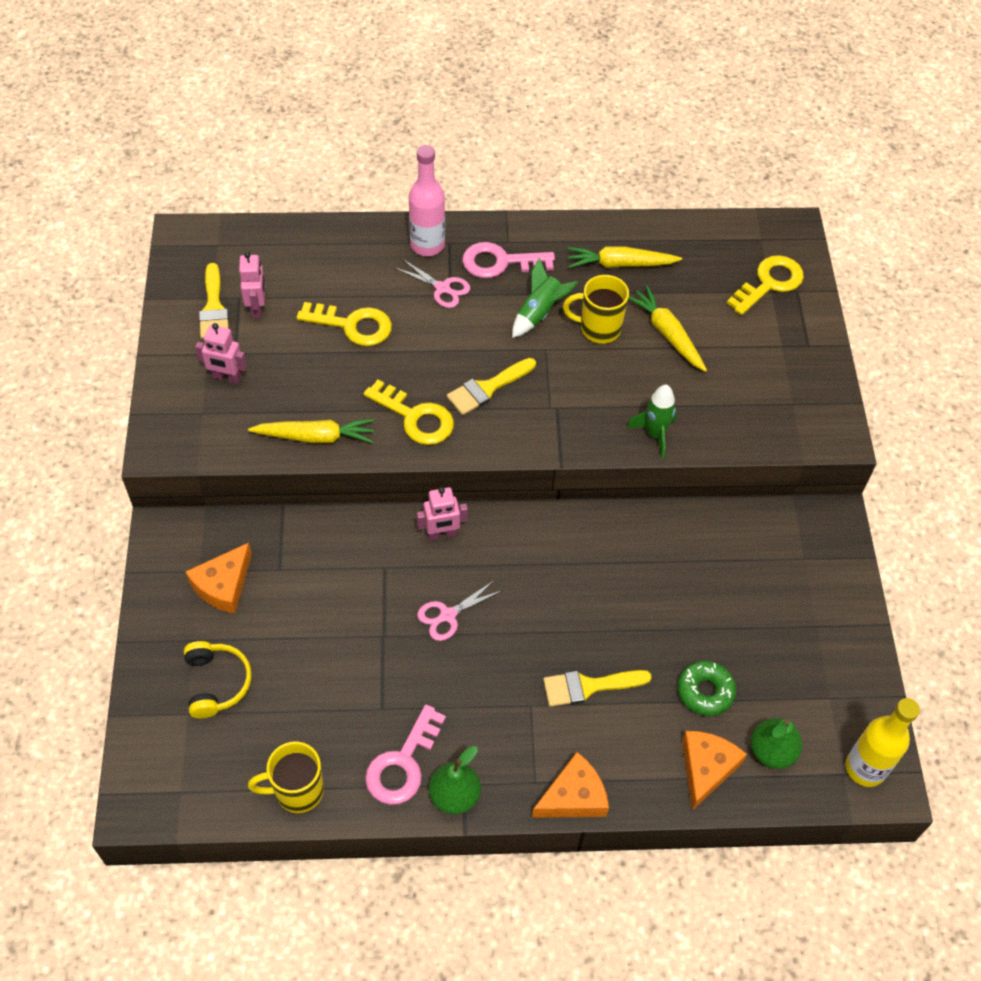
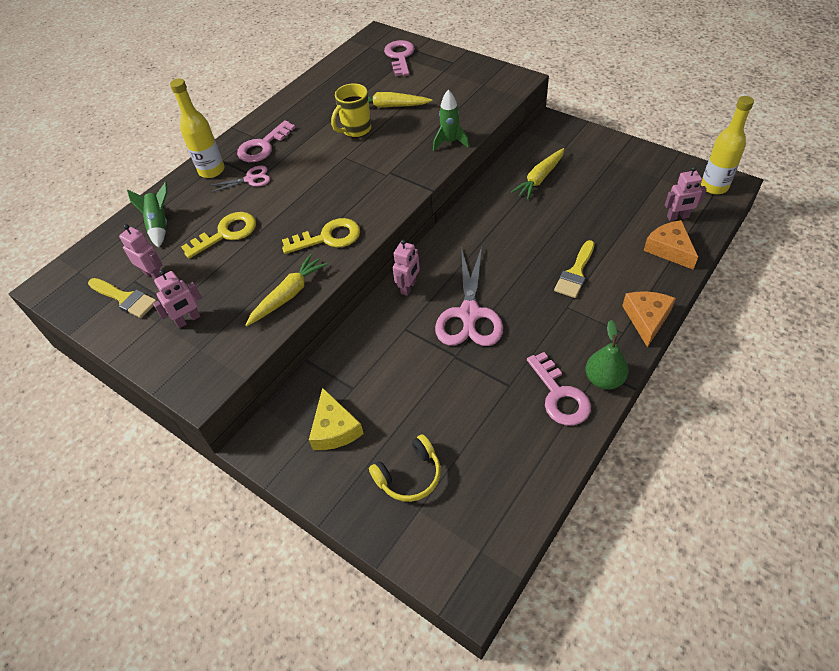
camera: 45 degrees left, 5 degrees down
(217, 683) = (409, 475): yellow headphones -> yellow headphones turned 120 degrees clockwise
(223, 585) = (334, 429): orange cheese -> yellow cheese
(297, 791) = (536, 470): yellow mug -> none
(427, 245) = (211, 170): pink bottle -> yellow bottle
(447, 616) = (469, 315): pink scissors -> pink scissors, size x1.92
(487, 388) = (343, 195): yellow brush -> none
(539, 313) = (317, 147): green rocket -> green rocket (159, 225)
(620, 264) = (323, 101): yellow carrot -> yellow carrot (539, 178)
(705, 691) = (618, 224): green donut -> none
(769, 283) = (400, 57): yellow key -> pink key
(772, 751) = (678, 217): green pear -> pink robot

